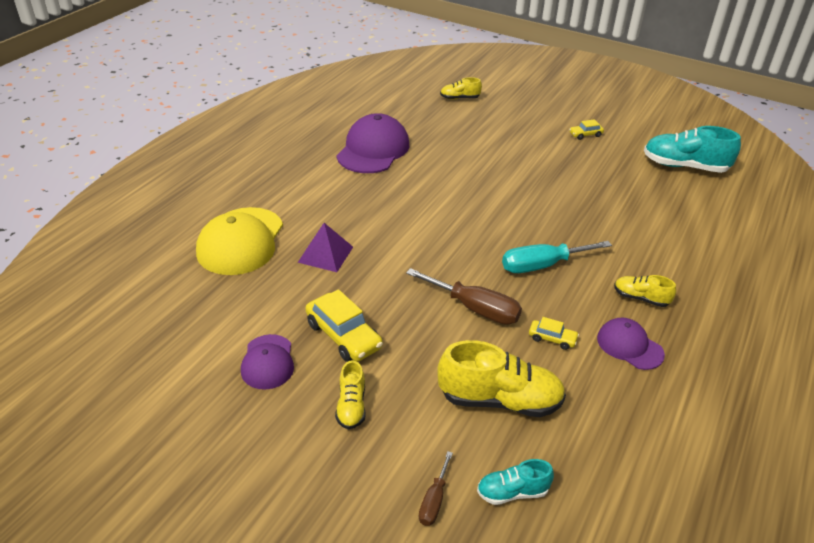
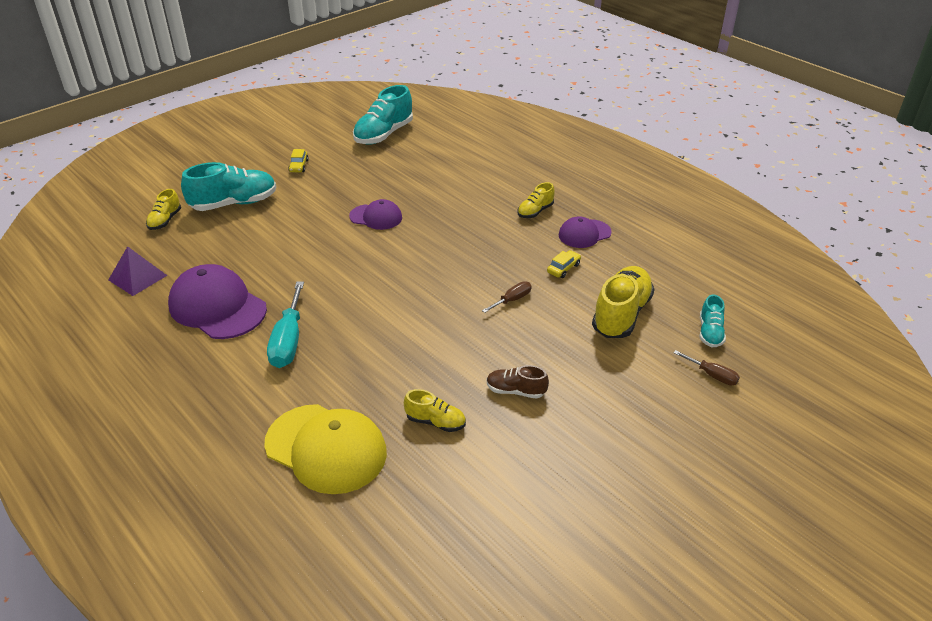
camera: 70 degrees left, 0 degrees up
(268, 362) = (533, 452): purple cap -> purple cap (376, 217)
(325, 254) = (387, 381): purple pyramid -> purple pyramid (137, 277)
(343, 336) = (515, 391): yellow car -> brown shoe
(351, 406) = (606, 403): yellow shoe -> yellow shoe (435, 422)
(475, 309) = (512, 300): brown screwdriver -> brown screwdriver, size x0.54
(505, 120) = (234, 203): none -> turquoise shoe
(542, 265) = (474, 247): turquoise screwdriver -> turquoise screwdriver (288, 341)

